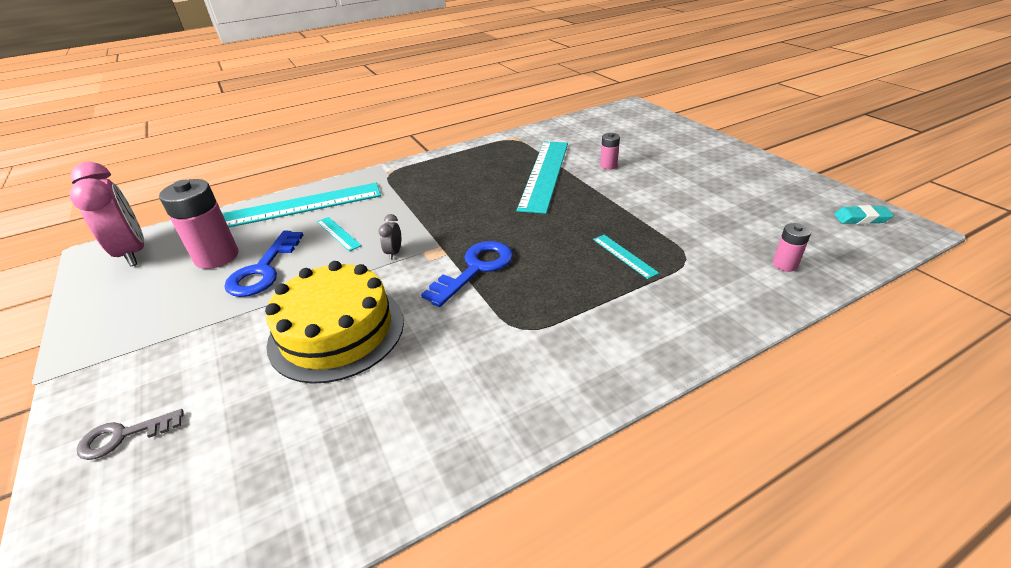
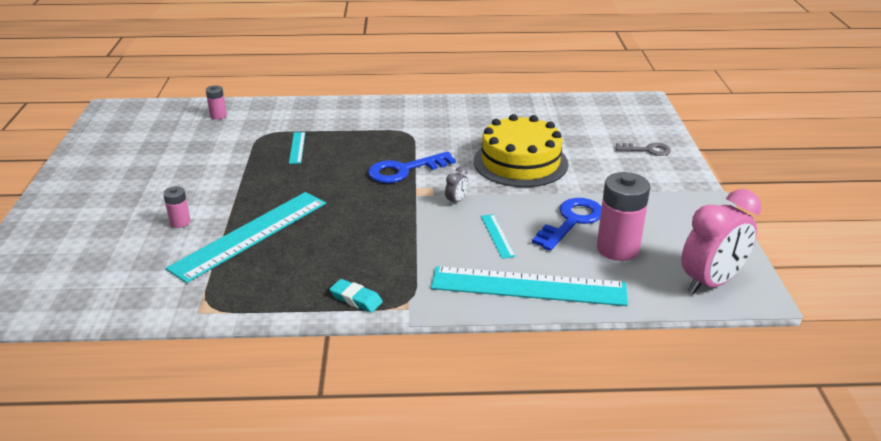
camera: 155 degrees left, 5 degrees down
(133, 253) = (711, 282): pink clock -> pink clock turned 120 degrees counterclockwise
(861, 218) = (117, 121): turquoise eraser -> turquoise eraser (356, 299)

